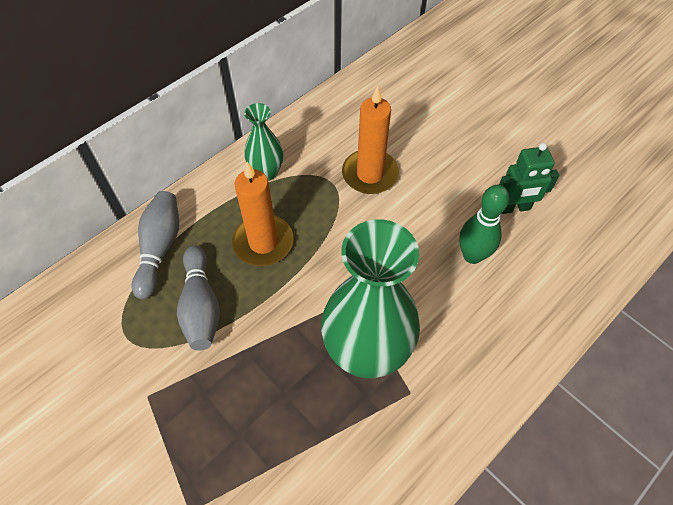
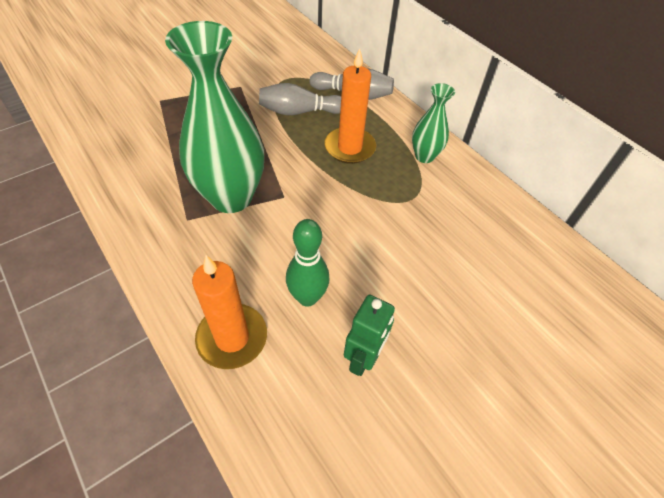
camera: 95 degrees right, 5 degrees down
(370, 174) = (420, 229): orange candle -> orange candle (232, 338)
(514, 208) = (363, 358): green robot -> green robot turned 150 degrees counterclockwise

